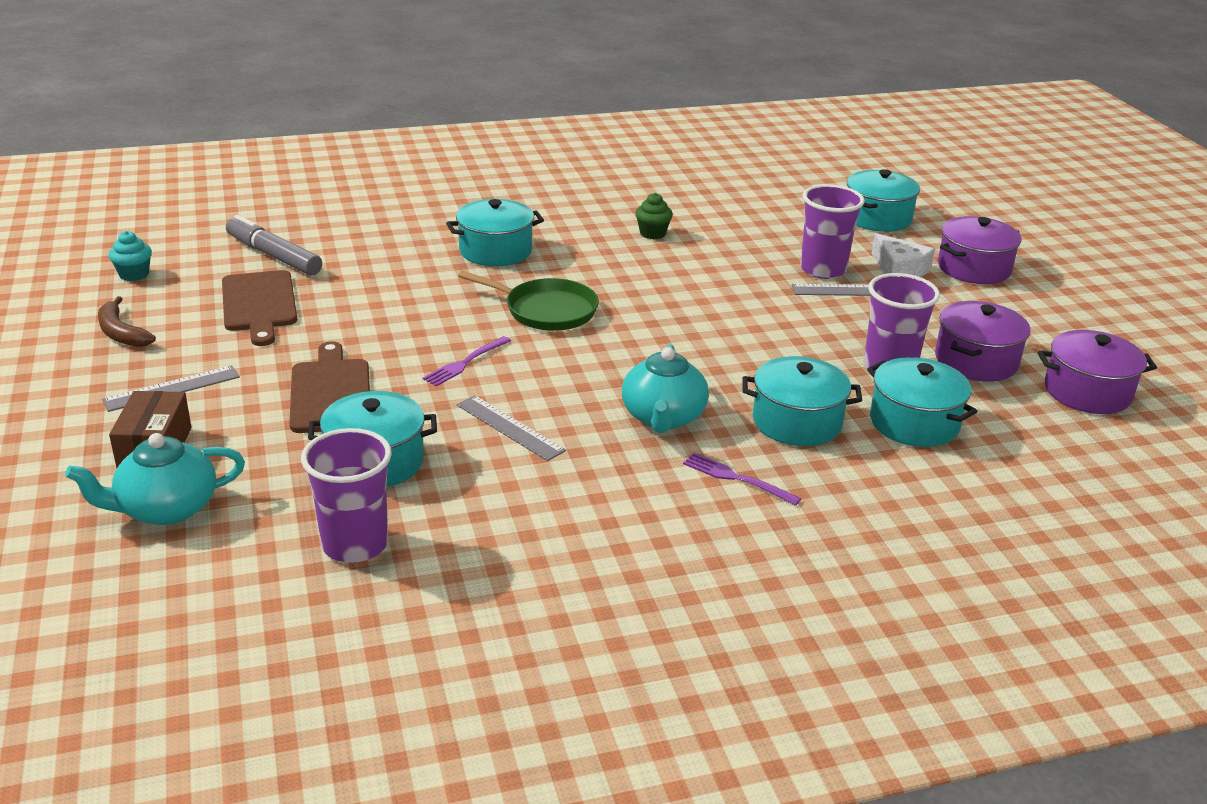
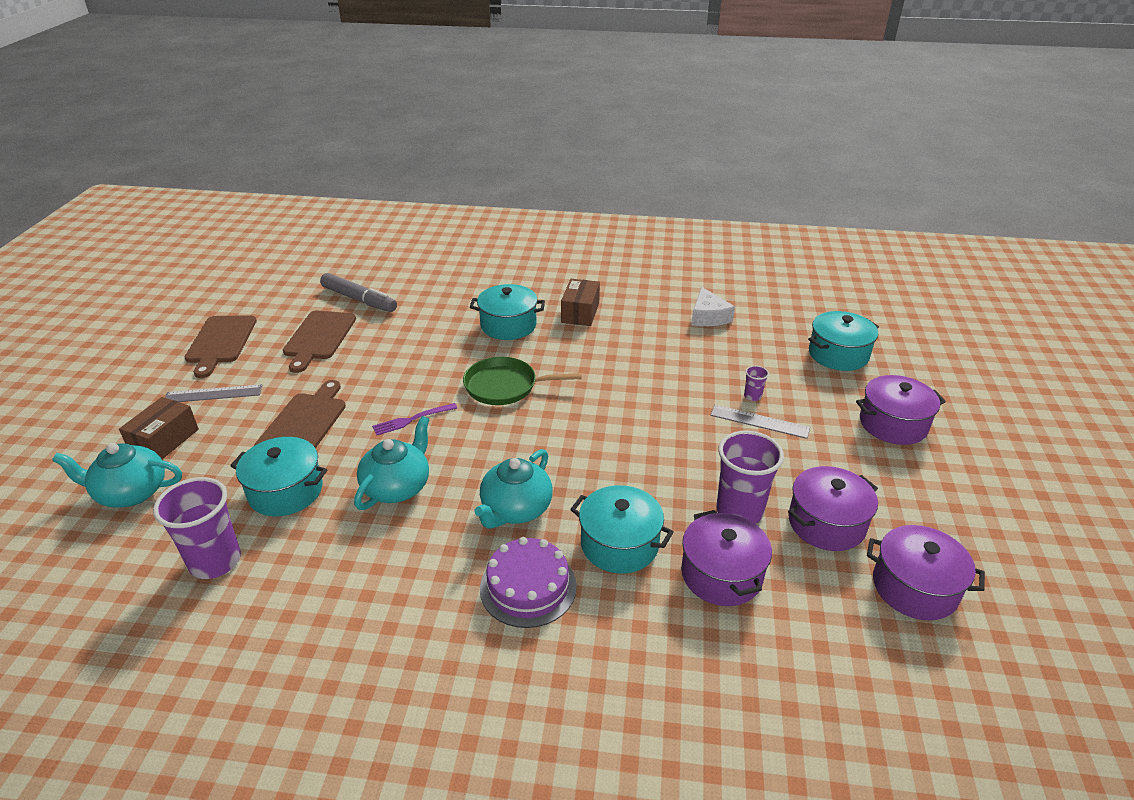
camera: 25 degrees right, 5 degrees up
(121, 333) = (220, 342): brown banana -> brown cutting board
(134, 275) = (265, 297): turquoise cupcake -> none
(273, 256) = (359, 299): grey marker -> grey marker turned 150 degrees clockwise
(510, 427) = (397, 487): grey ruler -> turquoise teapot
(546, 310) = (504, 386): green pan -> green pan turned 135 degrees clockwise
(570, 224) = (580, 312): none -> brown box
(652, 233) = (637, 333): green cupcake -> none
(736, 478) = (528, 587): purple fork -> purple cake
(823, 270) = (752, 396): purple cup -> purple cup, size x0.44
(899, 269) = (821, 410): white cheese -> white cheese (708, 316)
(914, 423) = (721, 574): turquoise pot -> purple pot

